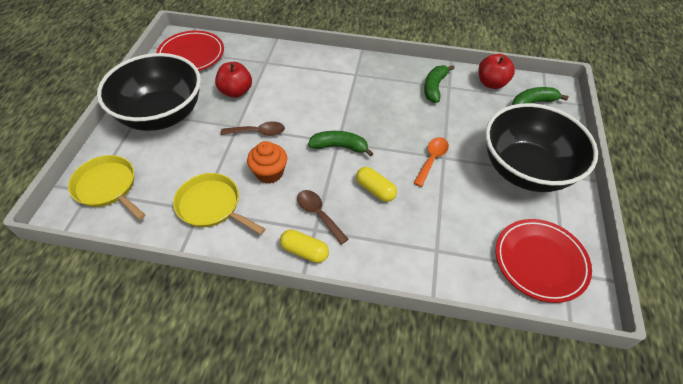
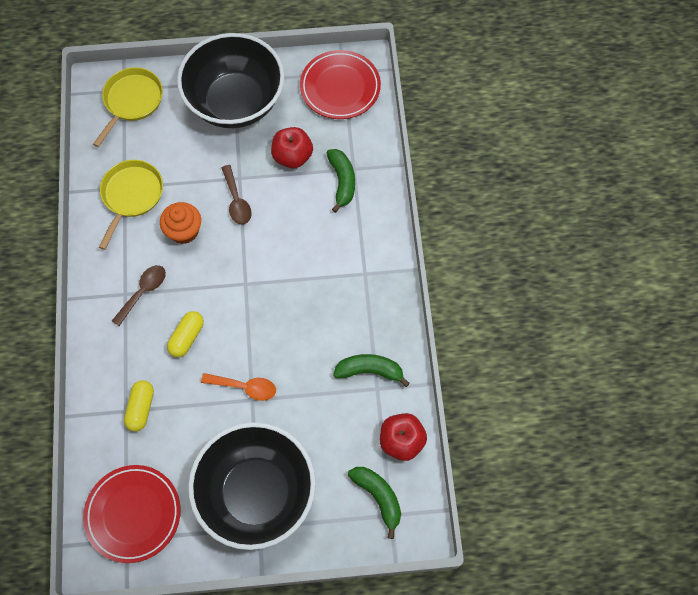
camera: 75 degrees right, 15 degrees up
(304, 251) = (99, 292): yellow capsule -> yellow capsule (141, 408)
(339, 147) = (238, 287): green banana -> green banana (342, 181)

